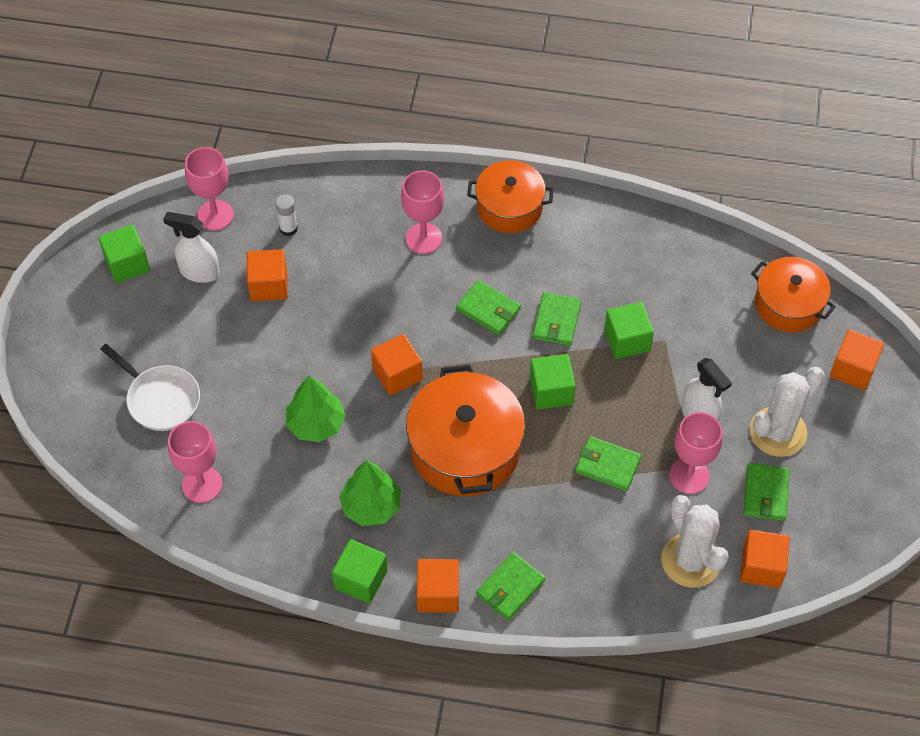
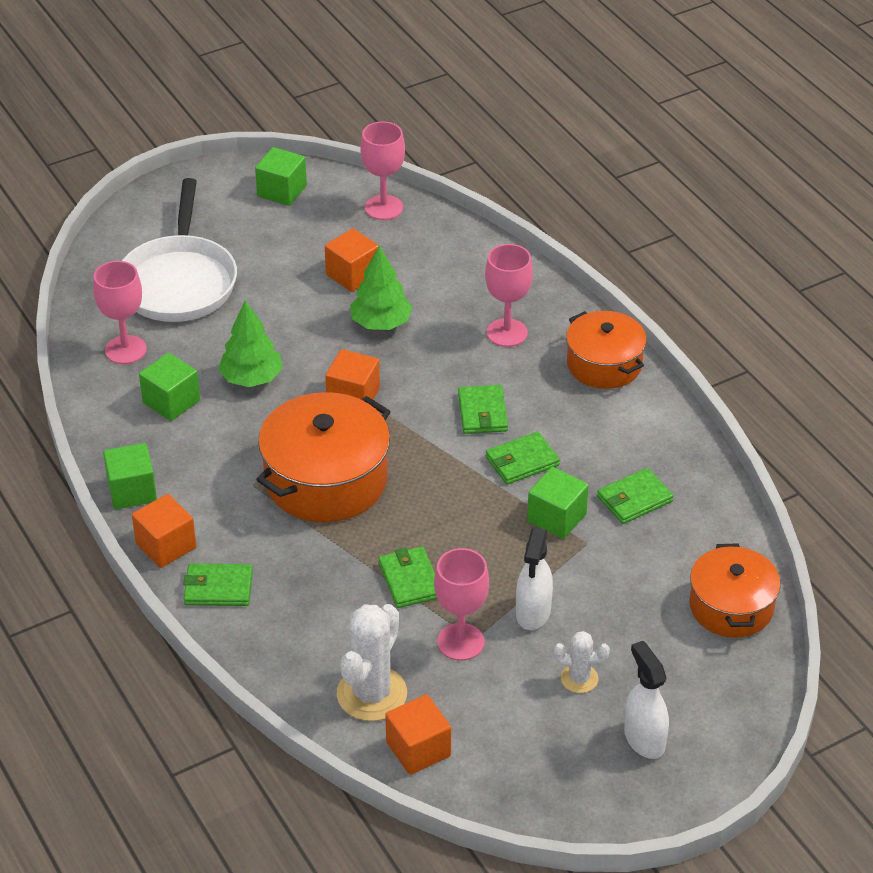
camera: 50 degrees right, 15 degrees down
(160, 399) = (179, 281): white pan -> white pan, size x1.60
(199, 272) = (320, 231): white spray bottle -> white spray bottle (644, 739)
(288, 229) = (420, 253): white glue stick -> none
(371, 506) = (208, 456): green tree -> green tree (381, 323)
(551, 391) = (445, 499): green cube -> green cube (171, 402)
(765, 494) = (501, 708): green wallet -> green wallet (634, 499)
(778, 432) = (579, 678): white cactus -> white cactus, size x0.54
(853, 369) = (715, 695): orange cube -> none

